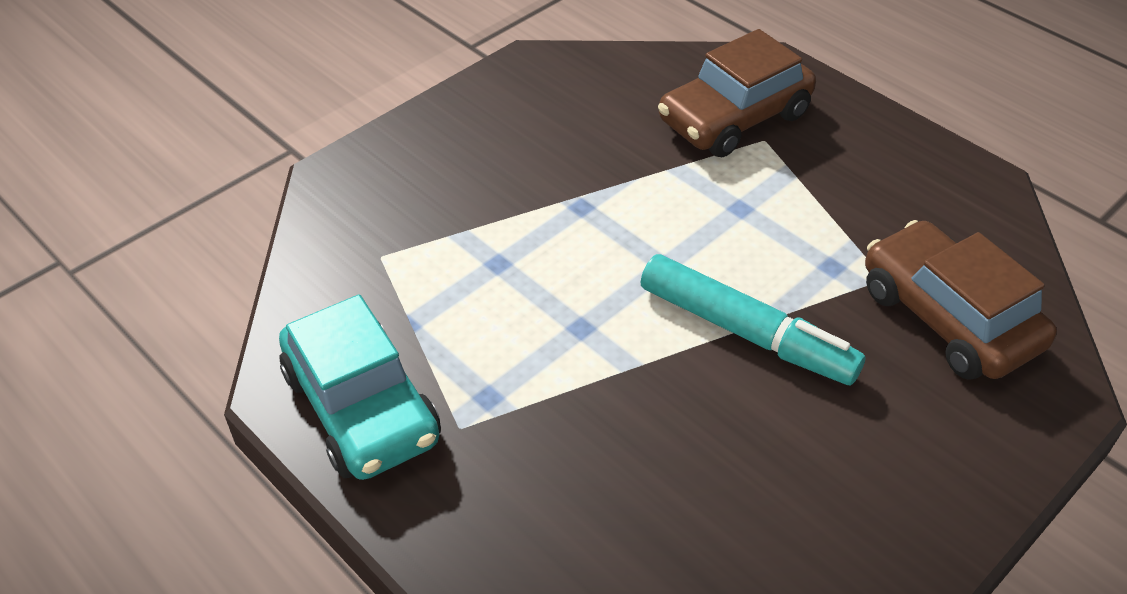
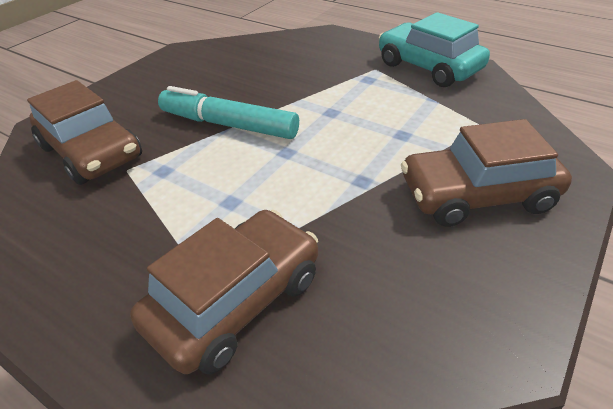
camera: 170 degrees right, 5 degrees down
(465, 167) = (477, 195): none -> brown car

